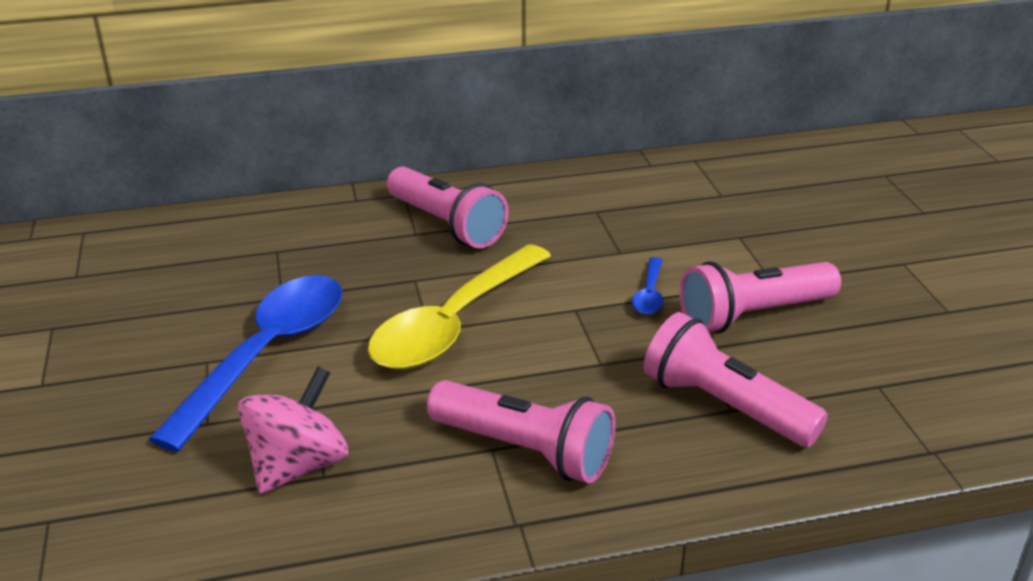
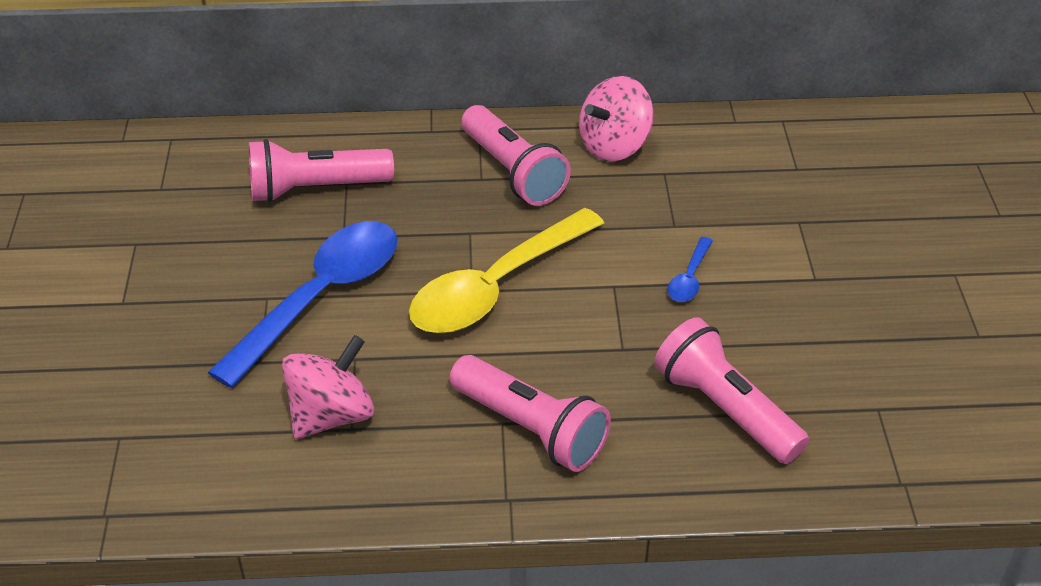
camera: 10 degrees right, 10 degrees up
(541, 194) = (614, 146): none -> pink spinning top
(753, 315) = (783, 315): pink flashlight -> pink flashlight (316, 189)

